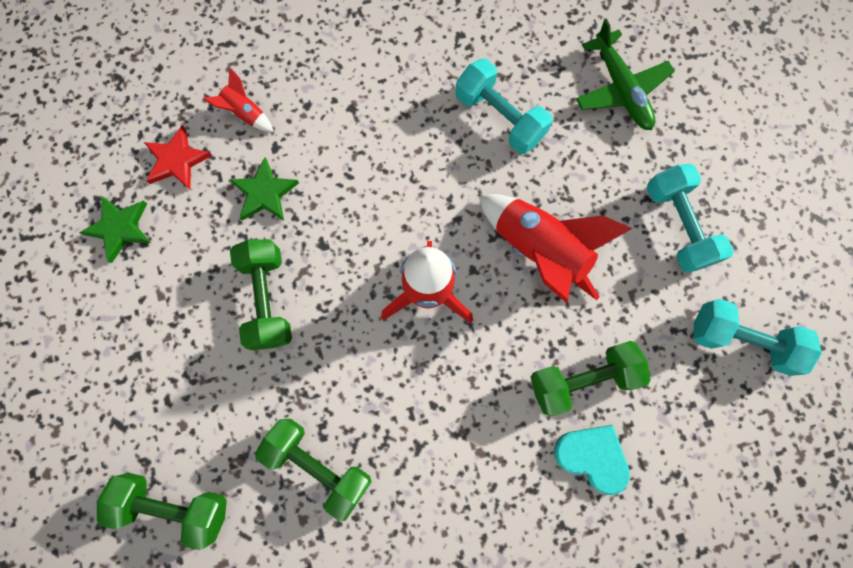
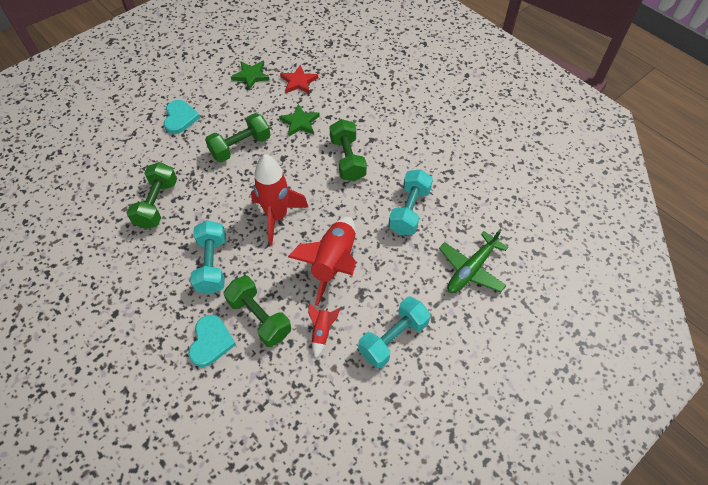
camera: 65 degrees right, 20 degrees down
(153, 374) = (180, 118): none -> turquoise heart
(174, 505) = (115, 153): green dumbbell -> green dumbbell (347, 159)
(245, 113) = (341, 97): red rocket -> red rocket (322, 332)
(741, 340) = (330, 409): turquoise dumbbell -> turquoise dumbbell (212, 265)

